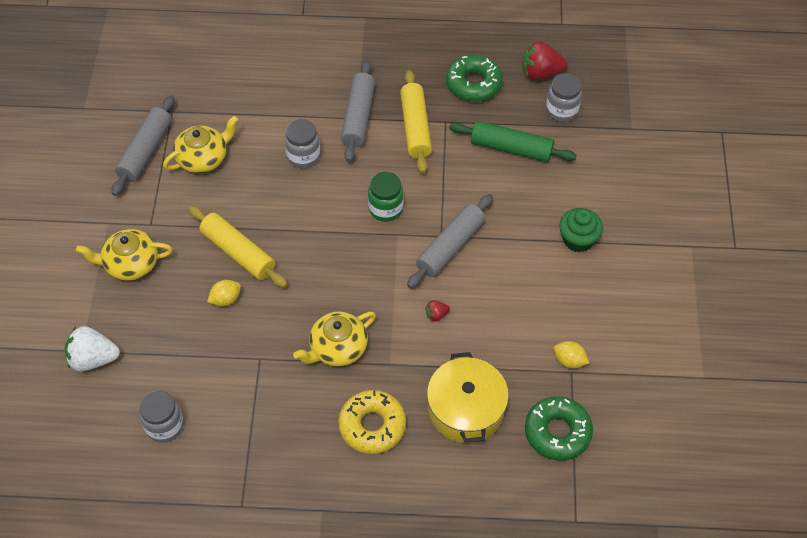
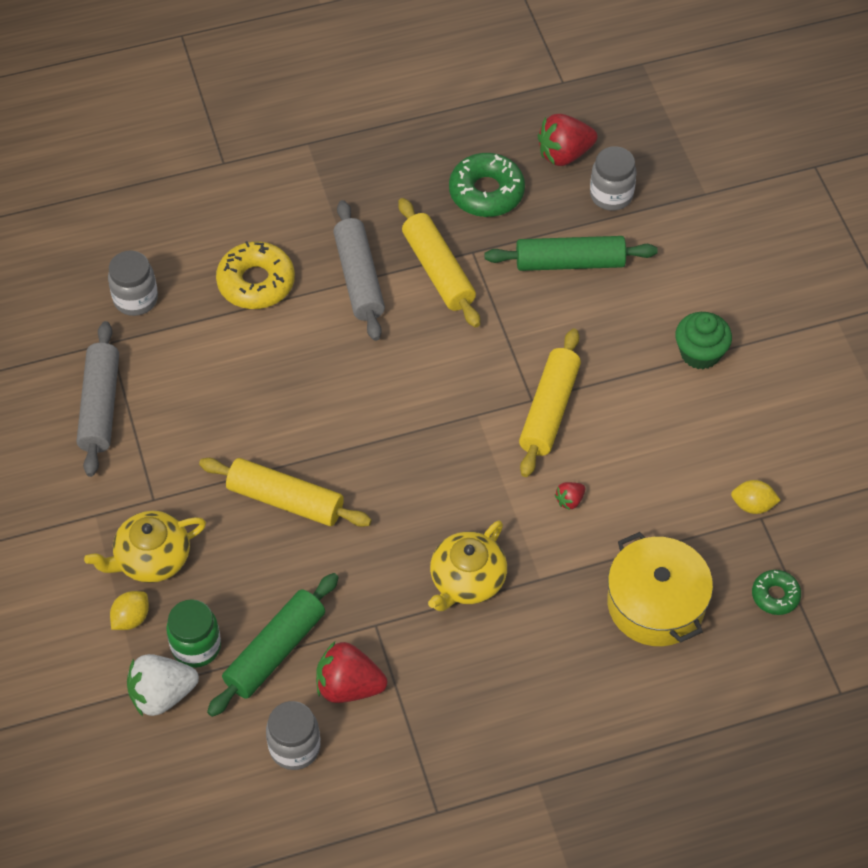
camera: 20 degrees left, 0 degrees up
(183, 354) = (275, 651): none -> green rolling pin
(203, 158) = (181, 392): yellow teapot -> none
(221, 395) = (348, 686): none -> red strawberry
(225, 299) = (297, 565): yellow lemon -> yellow lemon (131, 618)
(303, 156) = (312, 350): grey jar -> grey jar (135, 299)
(372, 426) = (552, 661): yellow donut -> yellow donut (256, 282)
(385, 209) = (447, 386): green jar -> green jar (196, 646)
(450, 246) = (549, 410): grey rolling pin -> yellow rolling pin
(557, 432) = (775, 595): green donut -> green donut, size x0.57

